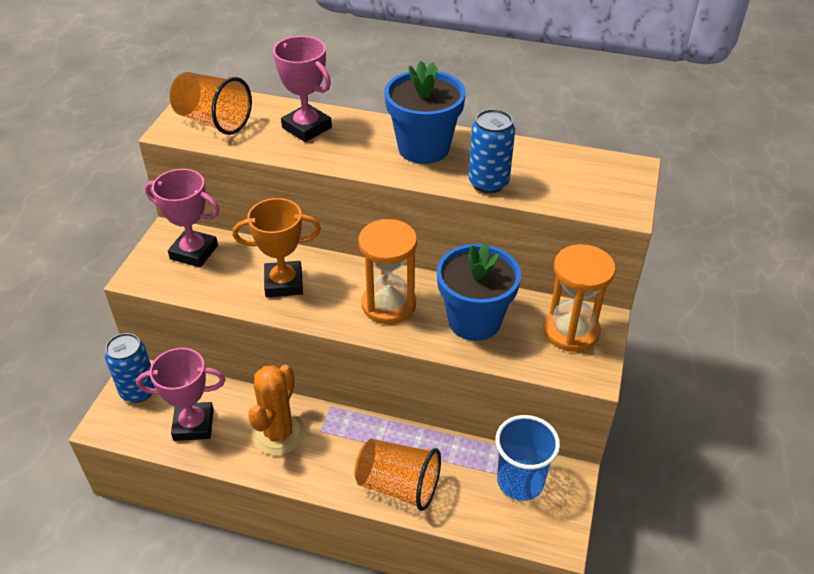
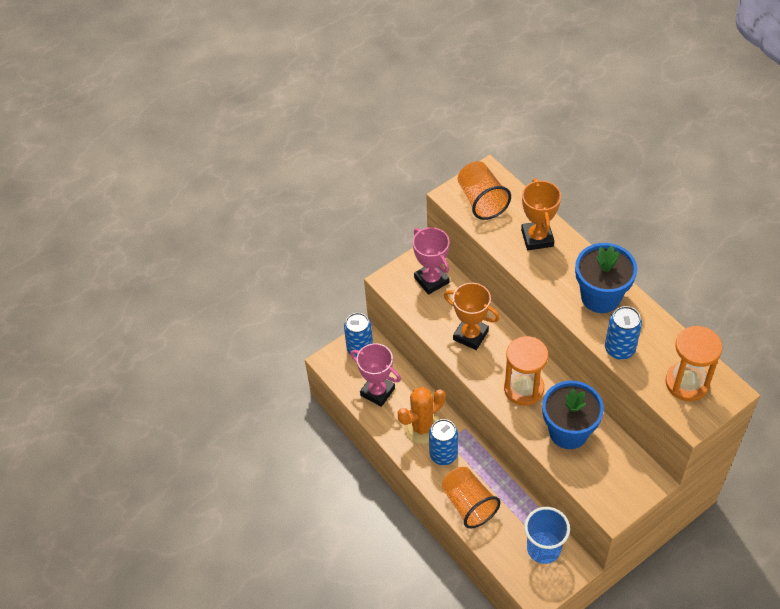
camera: 40 degrees right, 10 degrees up
(307, 128) = (537, 238): pink trophy -> orange trophy
(326, 448) = (443, 454): none -> blue can
(571, 331) = (625, 476): orange hourglass -> orange hourglass (687, 383)

